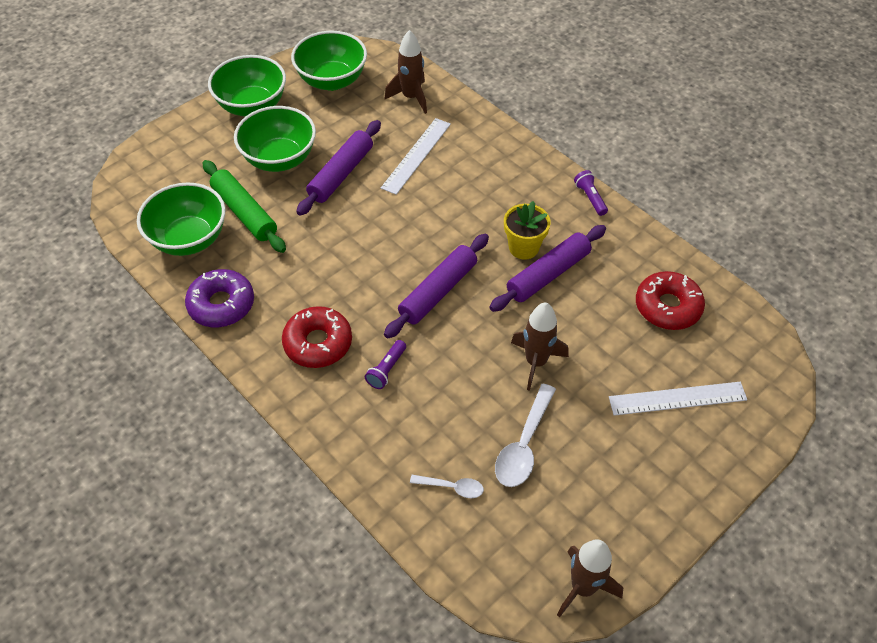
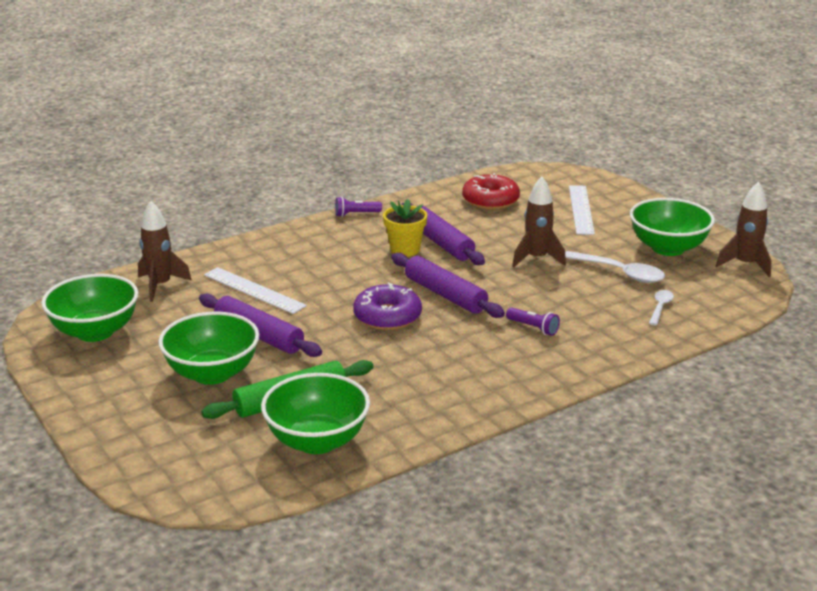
camera: 80 degrees left, 25 degrees down
(221, 304) = (427, 420): purple donut -> purple donut (387, 316)
(252, 106) = (103, 389): green bowl -> green bowl (668, 248)
(318, 343) = (494, 362): red donut -> none

